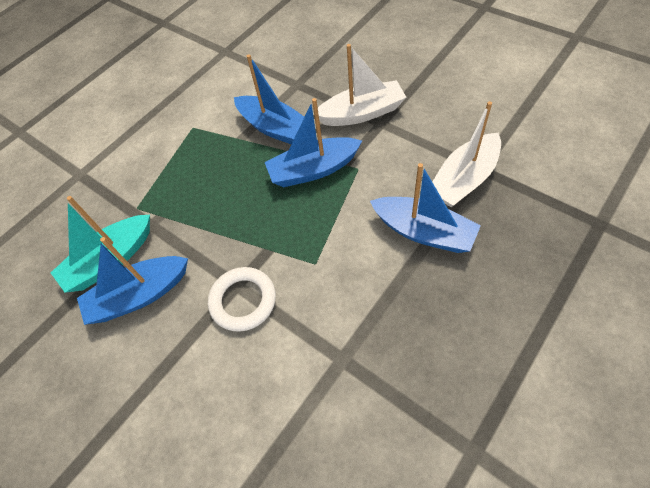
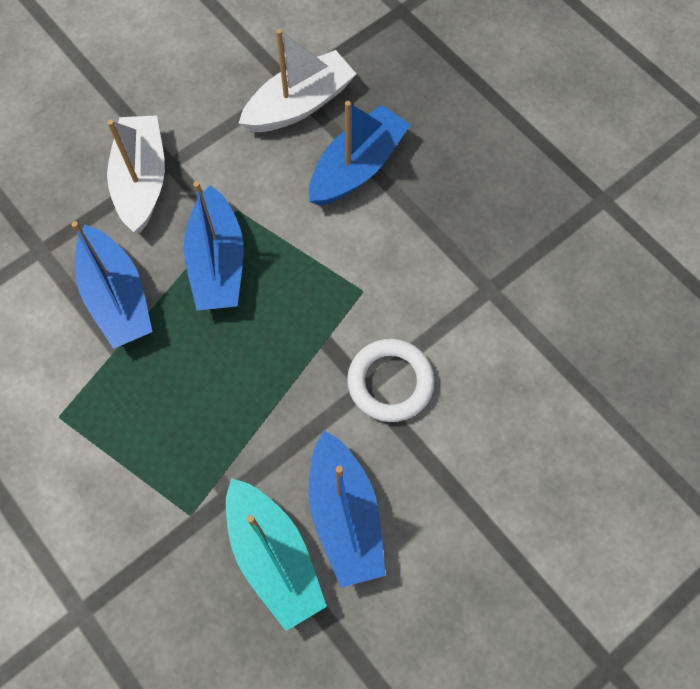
camera: 85 degrees left, 10 degrees up
(274, 128) = (117, 297): blue boat -> blue boat turned 105 degrees clockwise
(464, 179) = (299, 104): white boat -> white boat turned 90 degrees counterclockwise

